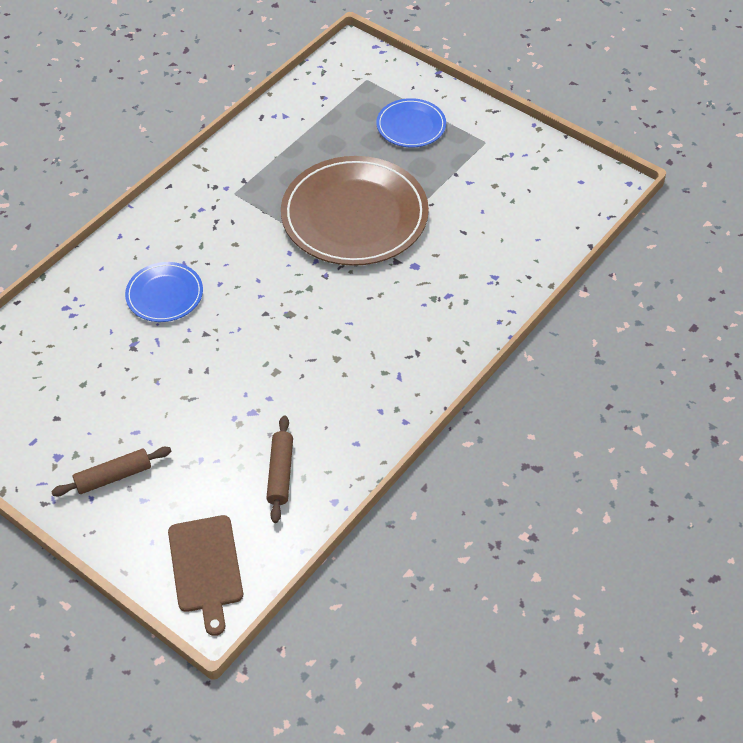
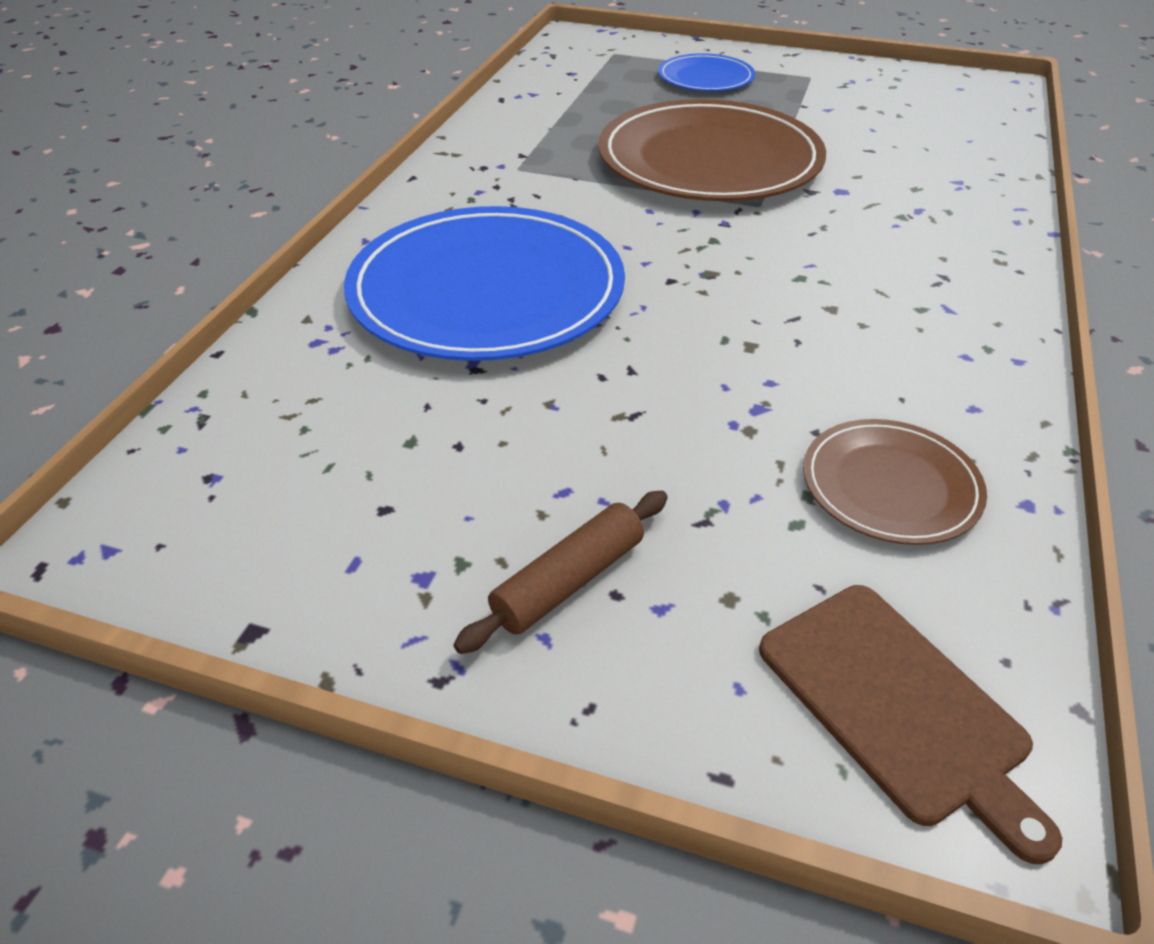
camera: 20 degrees left, 10 degrees down
(164, 294) = (486, 291): blue plate -> blue plate, size x1.99
(280, 473) = (890, 486): brown rolling pin -> brown plate

